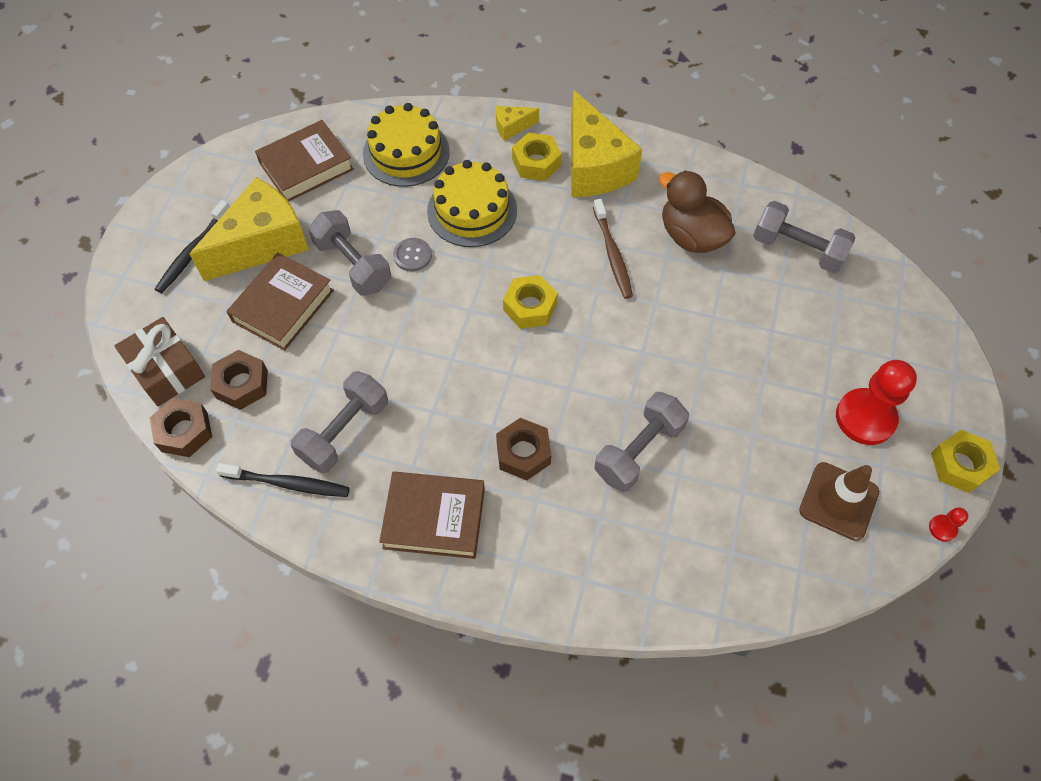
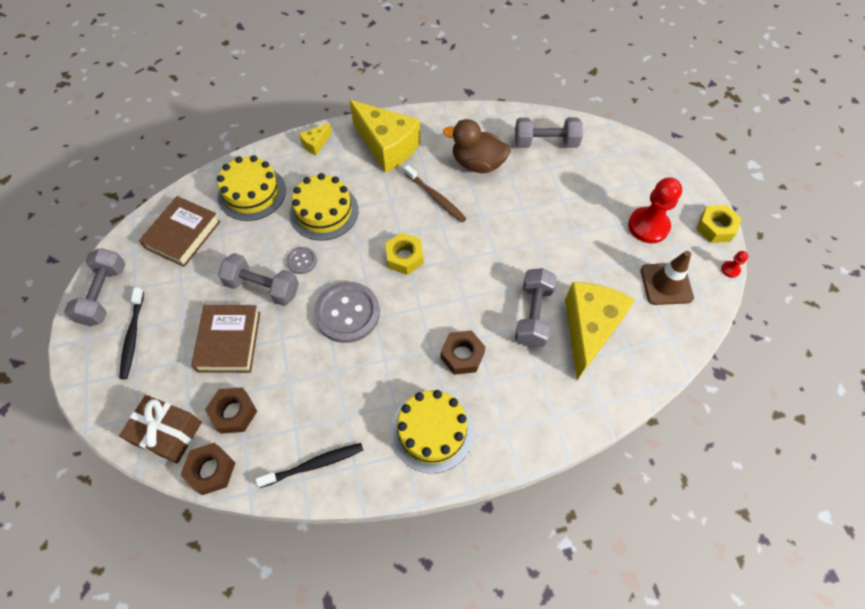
camera: 30 degrees left, 0 degrees up
(262, 243) = (184, 304): yellow cheese -> yellow cheese (589, 329)
(344, 431) = (331, 406): grey dumbbell -> grey dumbbell (104, 295)
(425, 338) = (347, 313): none -> grey button
(434, 518) = (432, 431): brown book -> yellow cake
(536, 162) = (347, 160): yellow nut -> none

